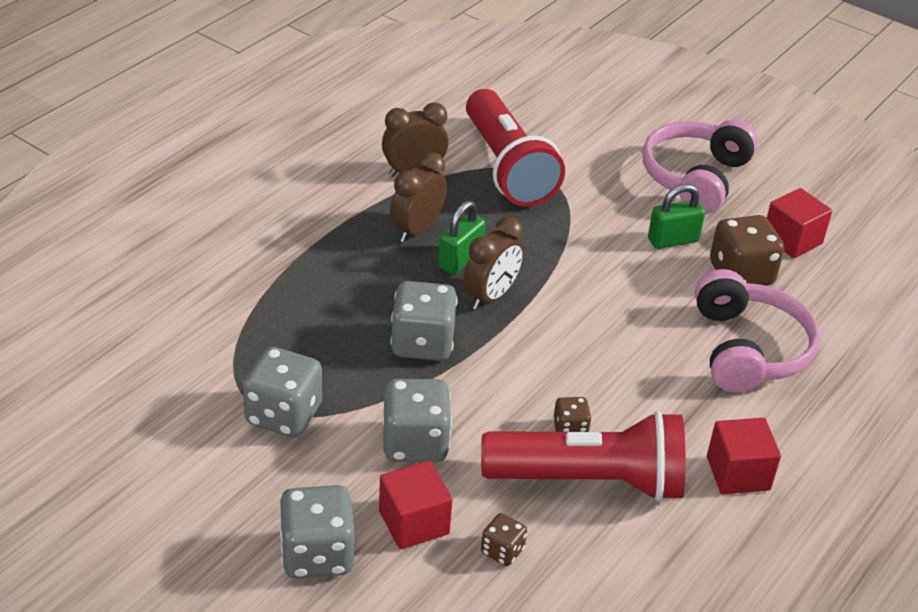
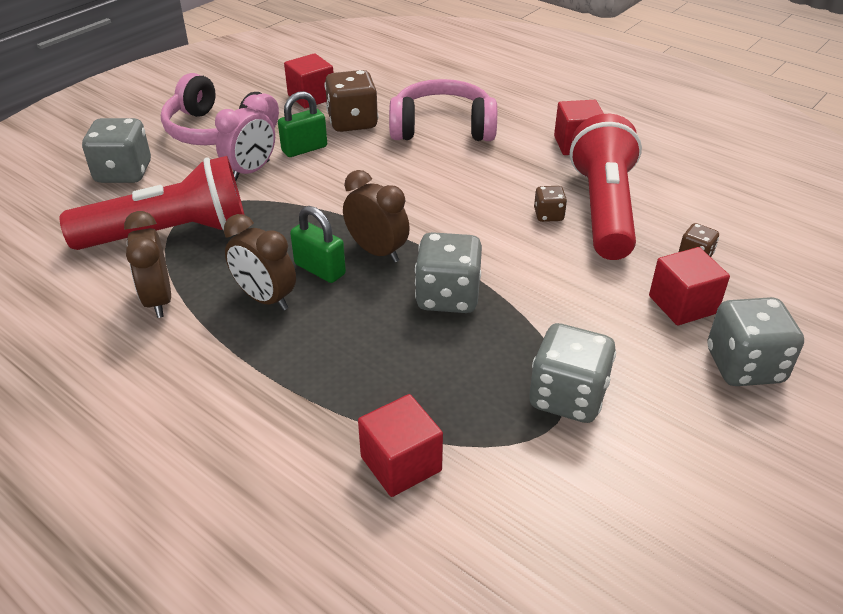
camera: 85 degrees left, 0 degrees up
(220, 311) = (401, 464): none -> red cube
(415, 443) = (585, 303): grey dice -> grey dice (123, 173)
(621, 206) = (251, 171): none -> pink clock
(673, 240) = (304, 149): green padlock -> green padlock turned 75 degrees clockwise

